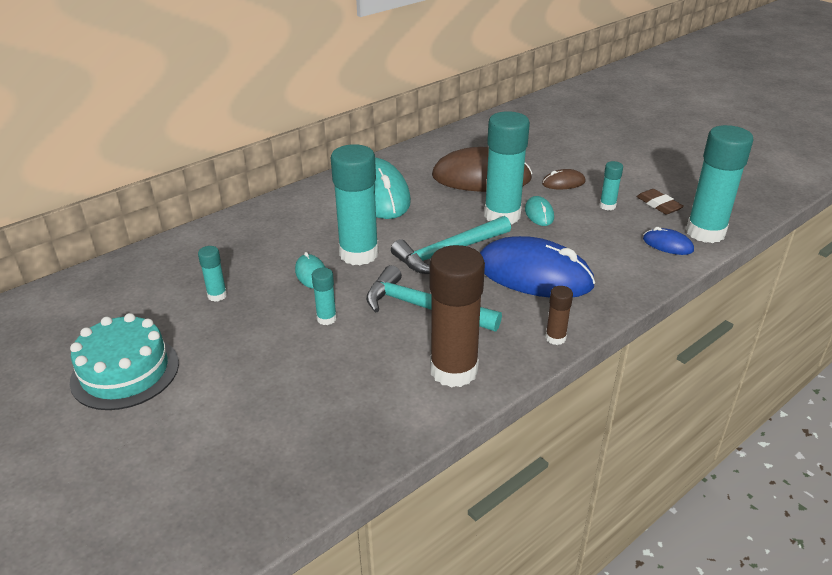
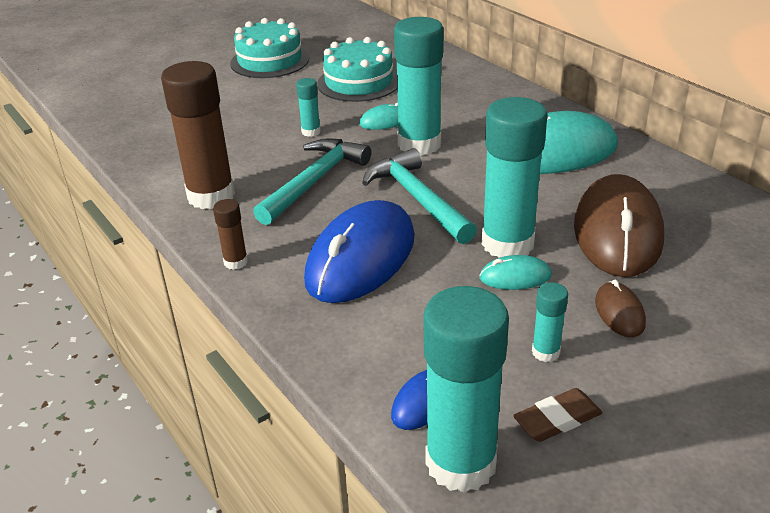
camera: 95 degrees right, 0 degrees up
(217, 295) = (359, 82): turquoise glue stick -> turquoise cake

